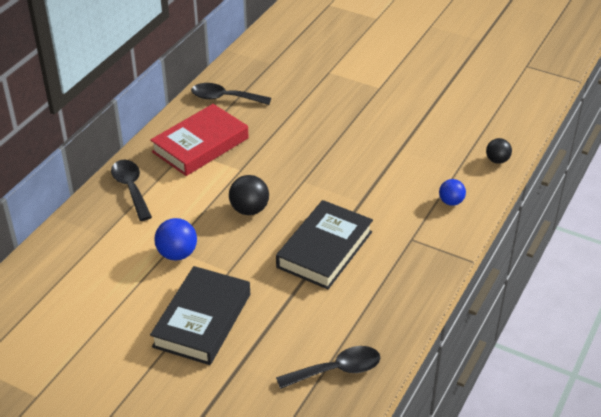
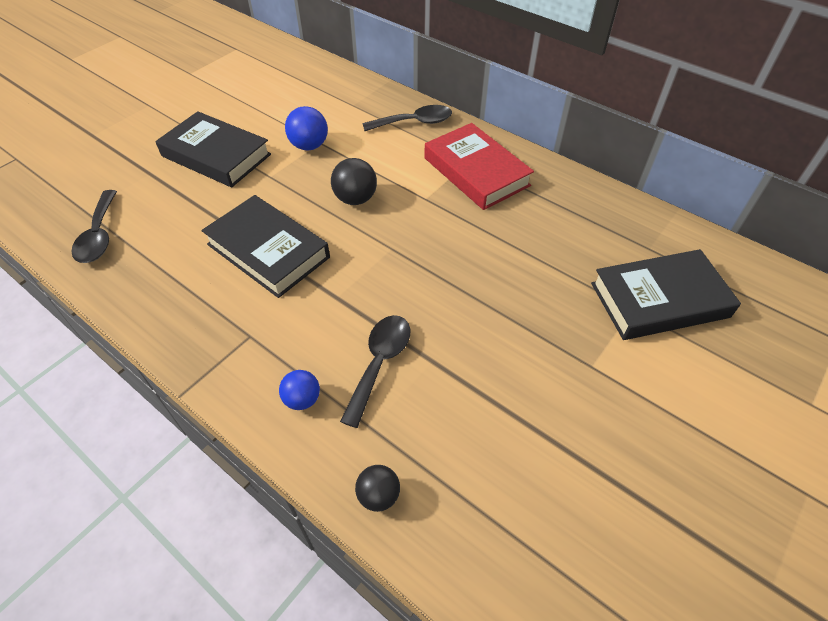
camera: 100 degrees right, 10 degrees up
(224, 98) = (567, 197): black spoon -> black spoon (379, 363)
(318, 62) = (659, 300): none -> black book

